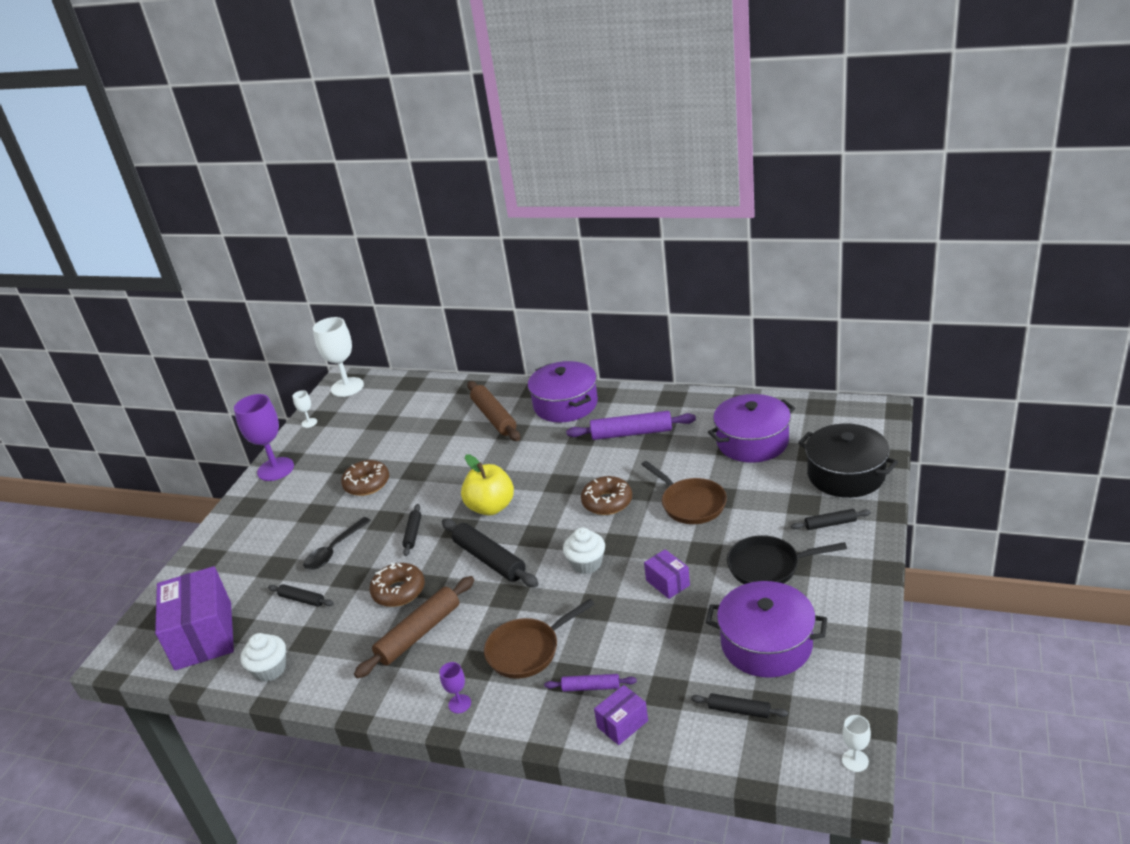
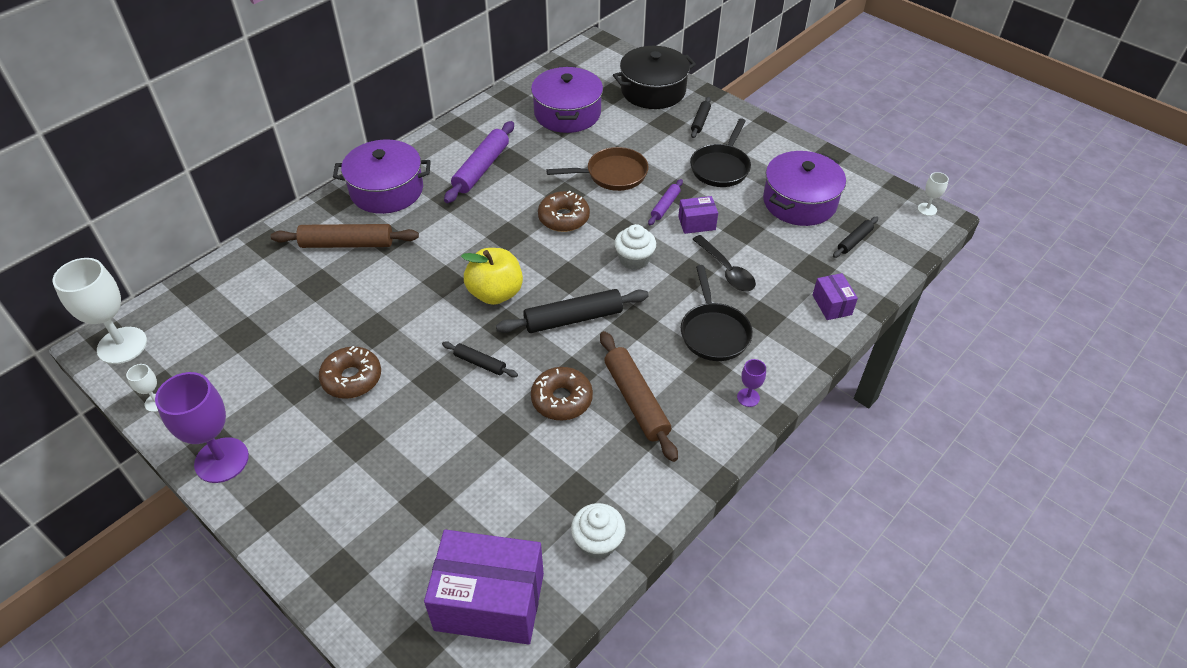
camera: 70 degrees left, 15 degrees up
(302, 599) = (505, 487): black rolling pin -> none
(334, 550) = (445, 437): black spoon -> black spoon (726, 270)
(527, 650) = (714, 332): brown pan -> black pan
(591, 687) = (782, 308): purple rolling pin -> purple rolling pin (665, 206)

